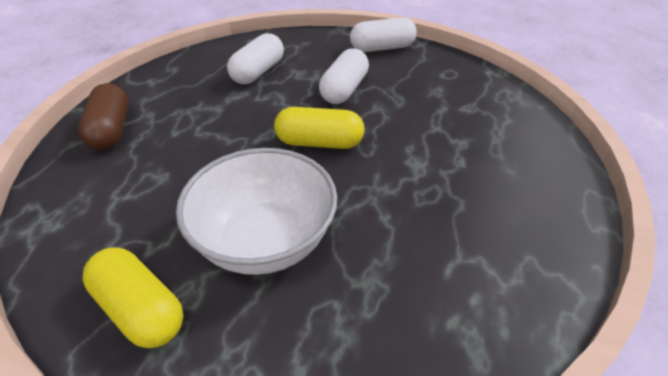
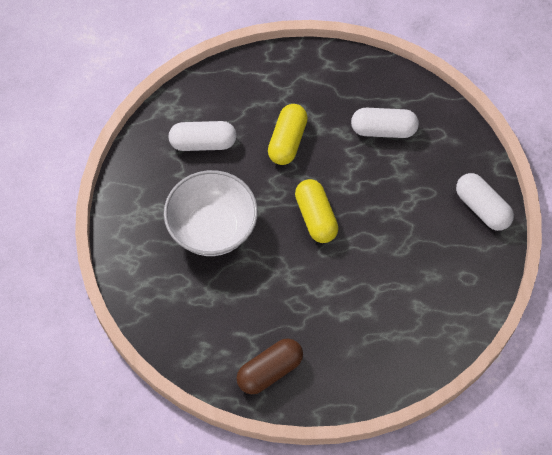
camera: 65 degrees right, 20 degrees up
(111, 130) = (260, 81): brown capsule -> brown capsule (270, 371)
(140, 309) = (143, 195): yellow capsule -> yellow capsule (287, 141)
(344, 89) = (393, 205): white capsule -> white capsule (203, 143)

